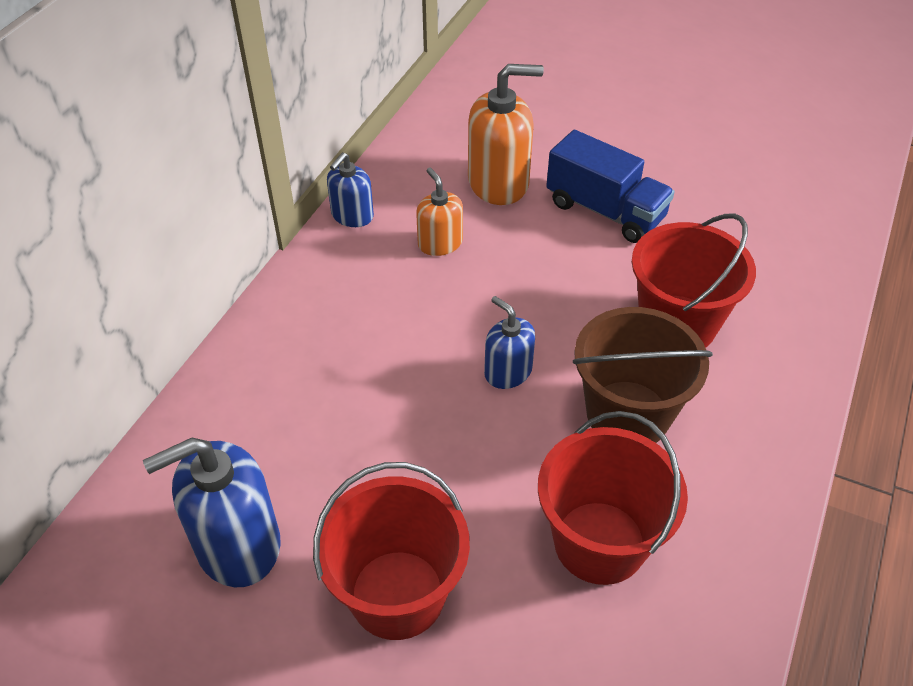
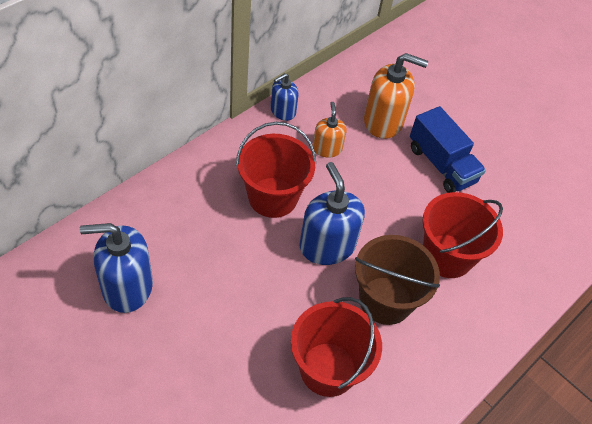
camera: 15 degrees right, 5 degrees up
(397, 594) = (200, 351): red bucket -> red bucket (272, 197)
(508, 372) = (327, 246): blue soap dispenser -> blue soap dispenser, size x1.73

